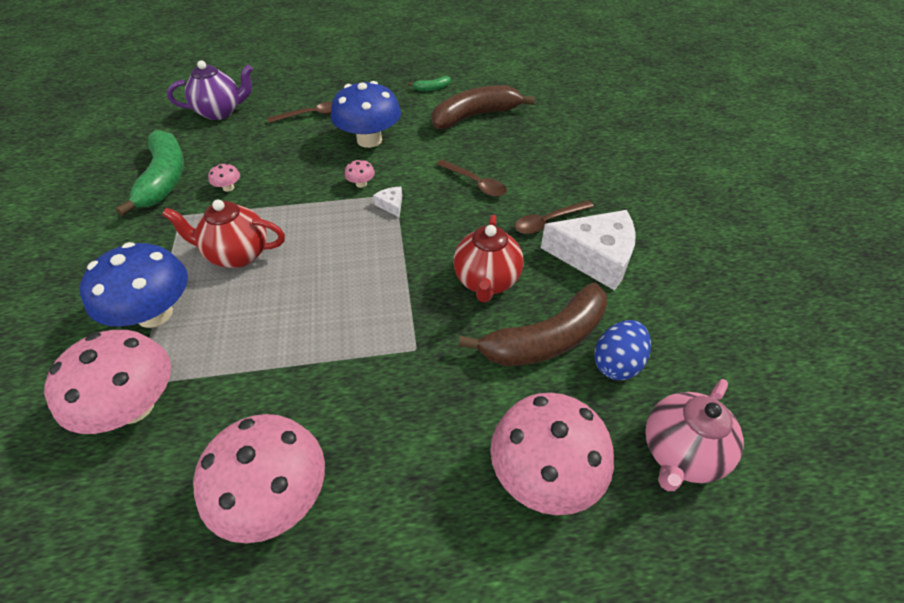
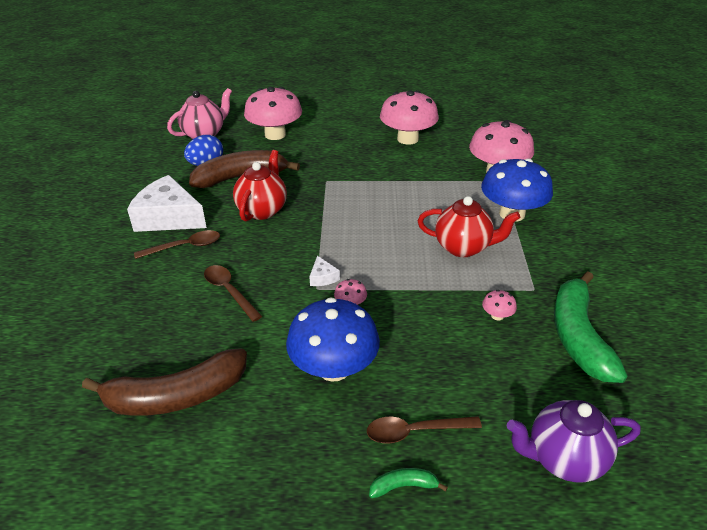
camera: 170 degrees left, 10 degrees down
(432, 88) = (212, 476): green banana -> green banana (404, 486)

